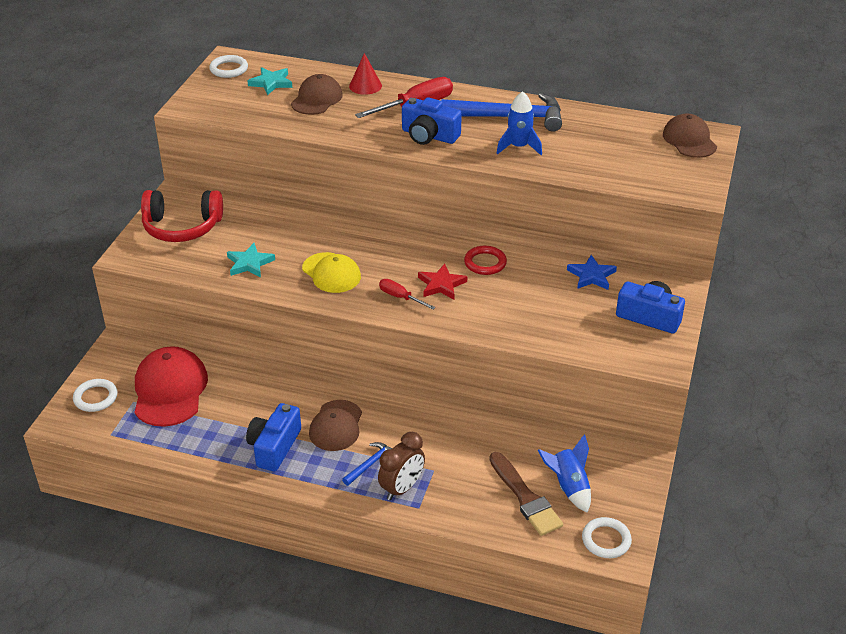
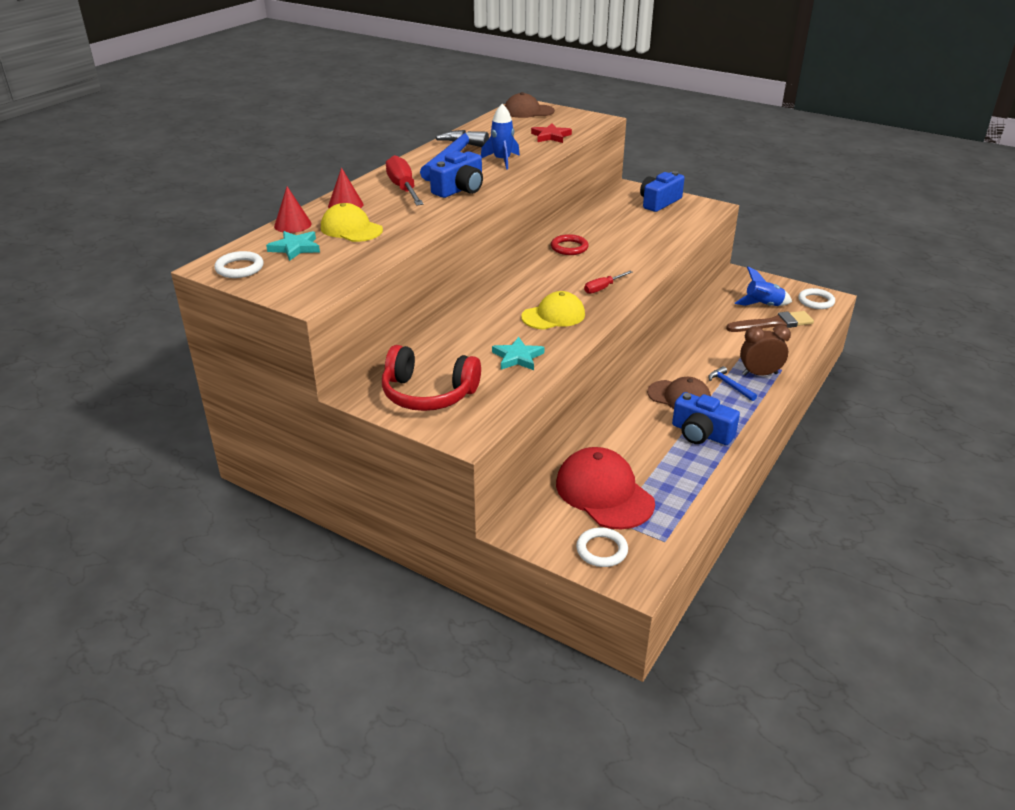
camera: 75 degrees left, 5 degrees down
(170, 390) = (604, 493): red cap -> red cap turned 45 degrees clockwise
(182, 227) = (428, 393): red headphones -> red headphones turned 90 degrees clockwise
(315, 71) = (292, 225): none -> red cone
(317, 99) = (351, 229): brown cap -> yellow cap
(402, 488) = (759, 374): brown clock -> brown clock turned 60 degrees counterclockwise
(441, 284) = (591, 269): red star -> red star (550, 136)
(591, 276) = (603, 212): blue star -> none

